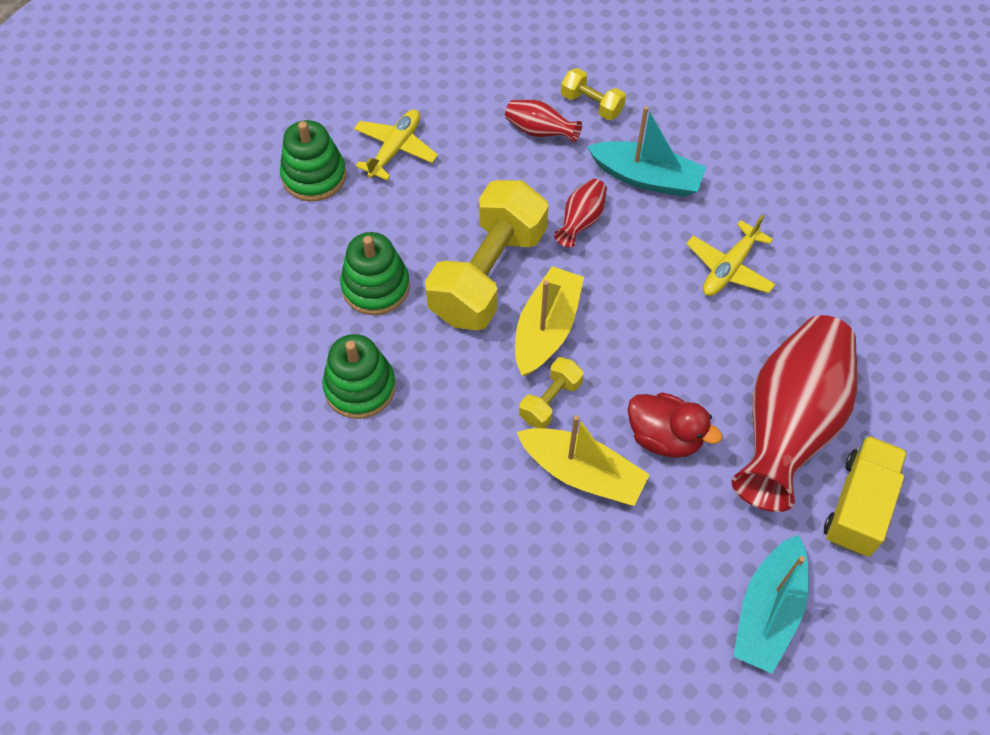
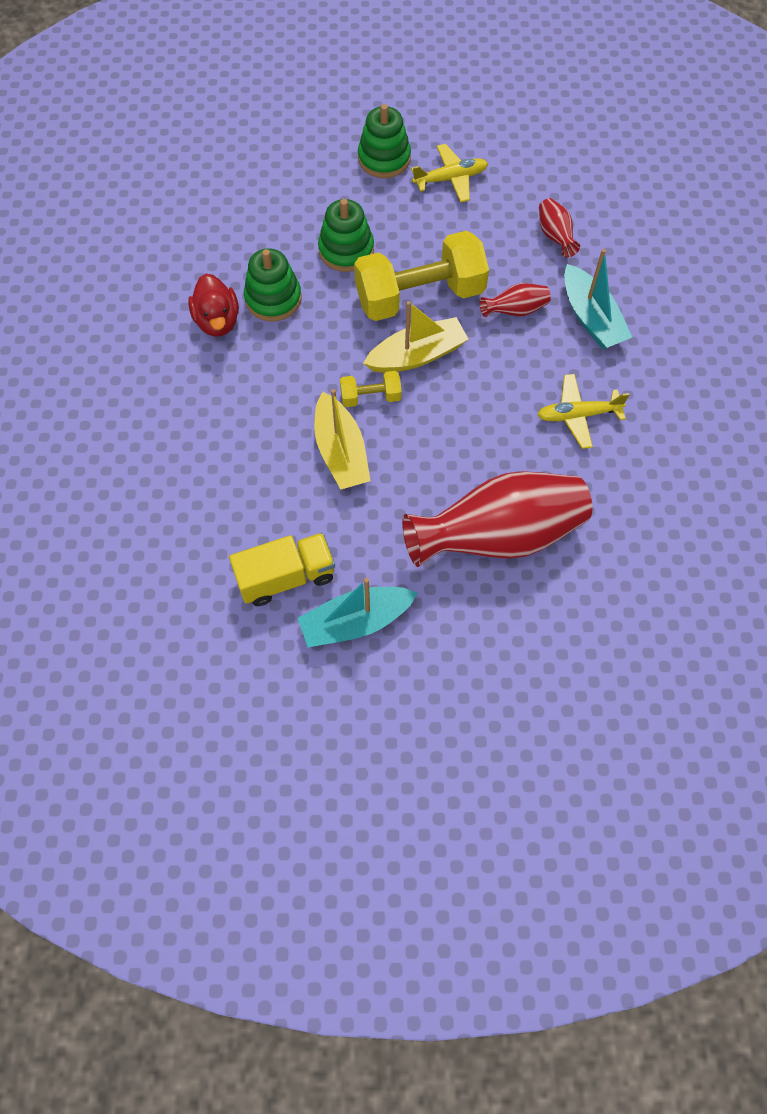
camera: 45 degrees right, 5 degrees up
(591, 104) = (610, 245): yellow dumbbell -> none
(664, 437) = (413, 475): red duck -> red duck (217, 321)
(859, 506) = (485, 619): yellow truck -> yellow truck (286, 577)

